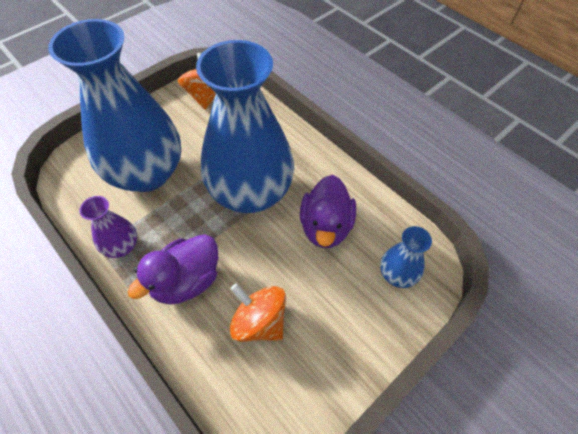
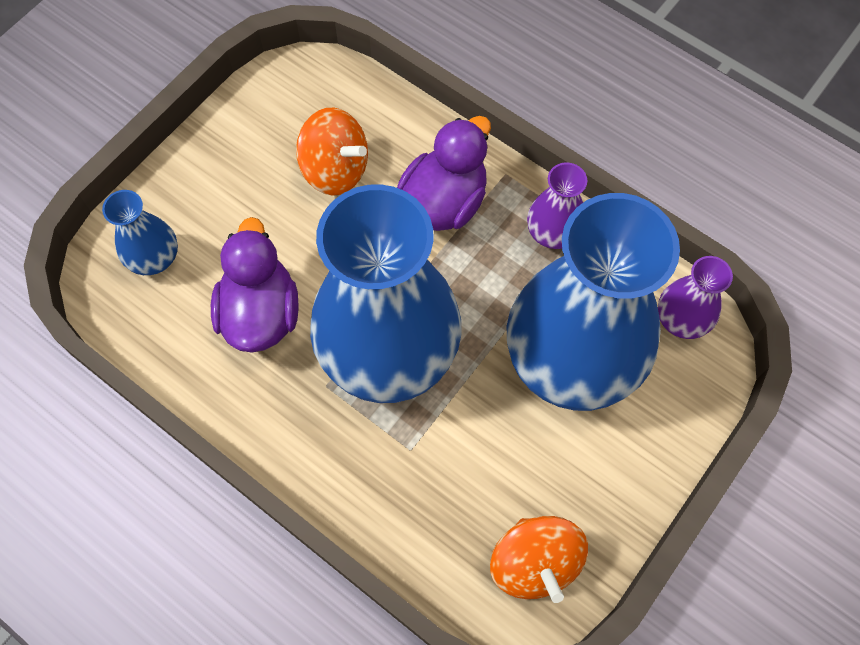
camera: 170 degrees right, 10 degrees up
(73, 183) = (681, 319): none -> purple vase

